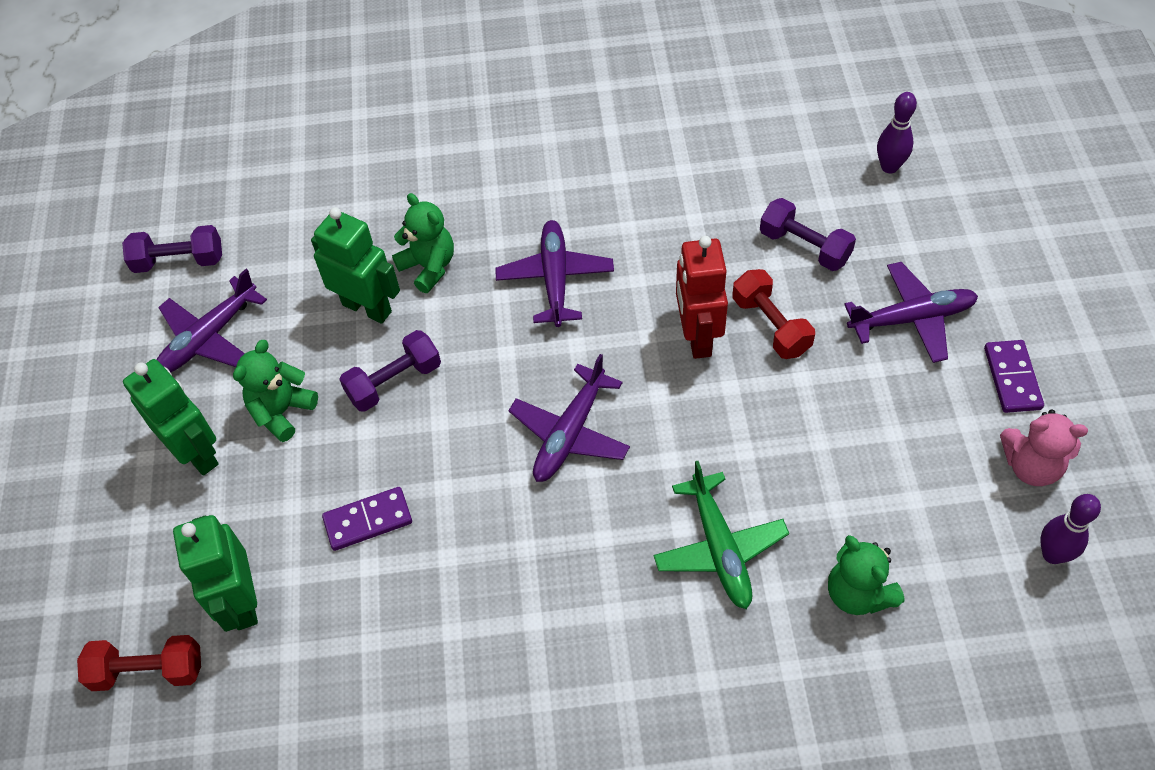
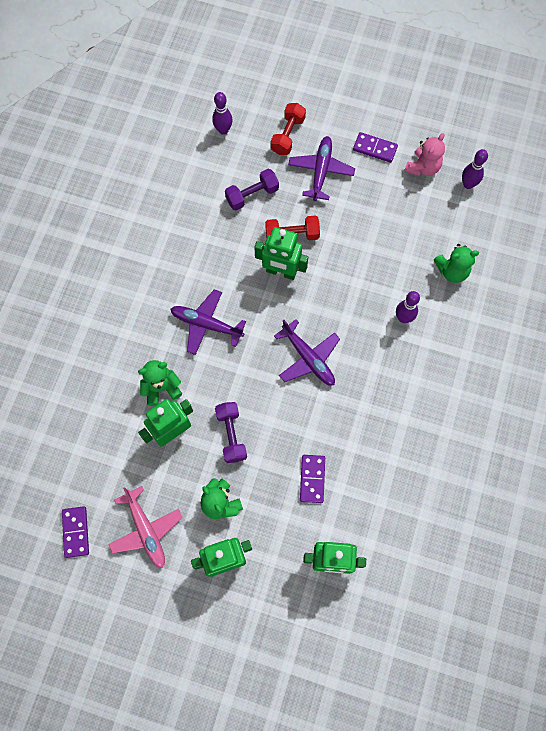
camera: 70 degrees left, 15 degrees up
(148, 671) = (349, 621): red dumbbell -> red dumbbell (287, 135)
(179, 261) = (76, 532): purple dumbbell -> purple domino
(209, 337) = (146, 529): purple plane -> pink plane
(697, 337) = (281, 272): red robot -> green robot
(719, 547) = (403, 318): green plane -> purple bowling pin

